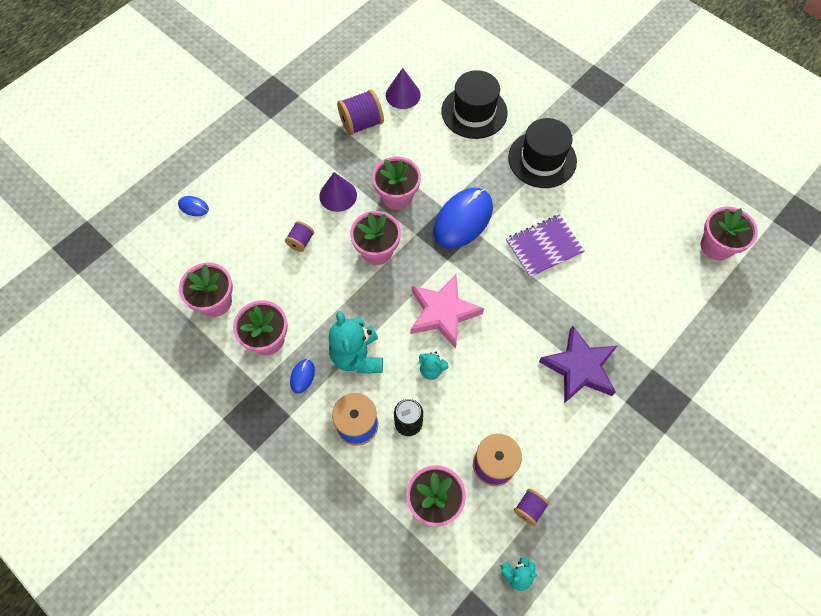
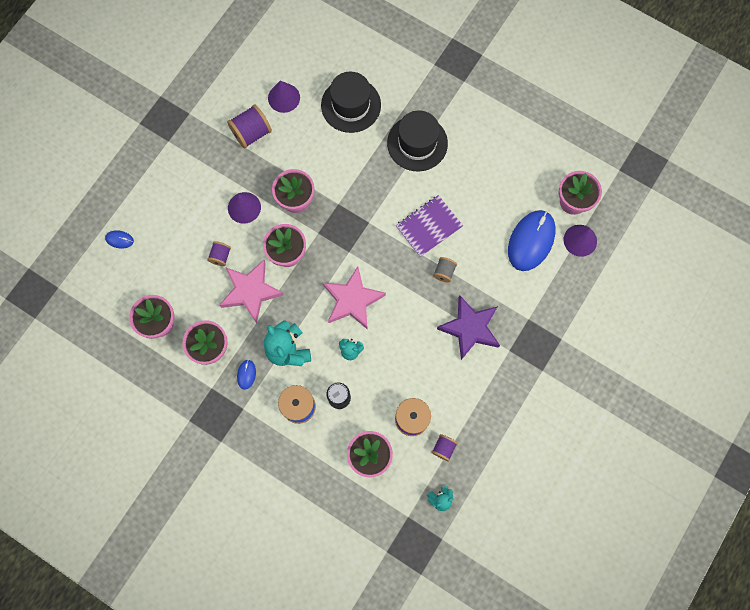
camera: 10 degrees left, 10 degrees up
(326, 284) = (250, 291): none -> pink star
(463, 219) = (356, 212): blue mouse -> blue mouse (531, 241)
(555, 299) = (444, 272): none -> grey spool
(722, 289) = (580, 240): none -> purple cone

